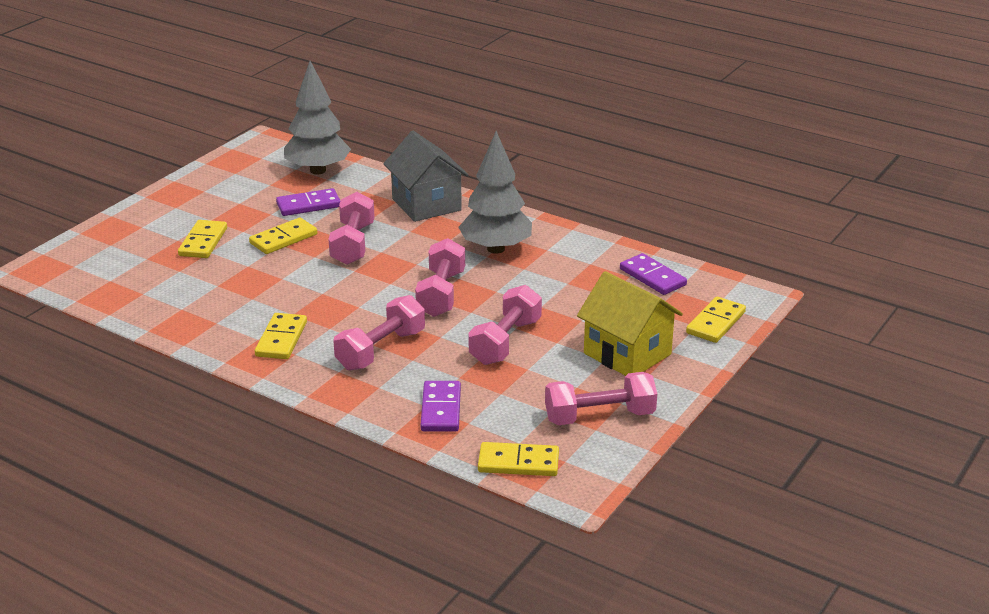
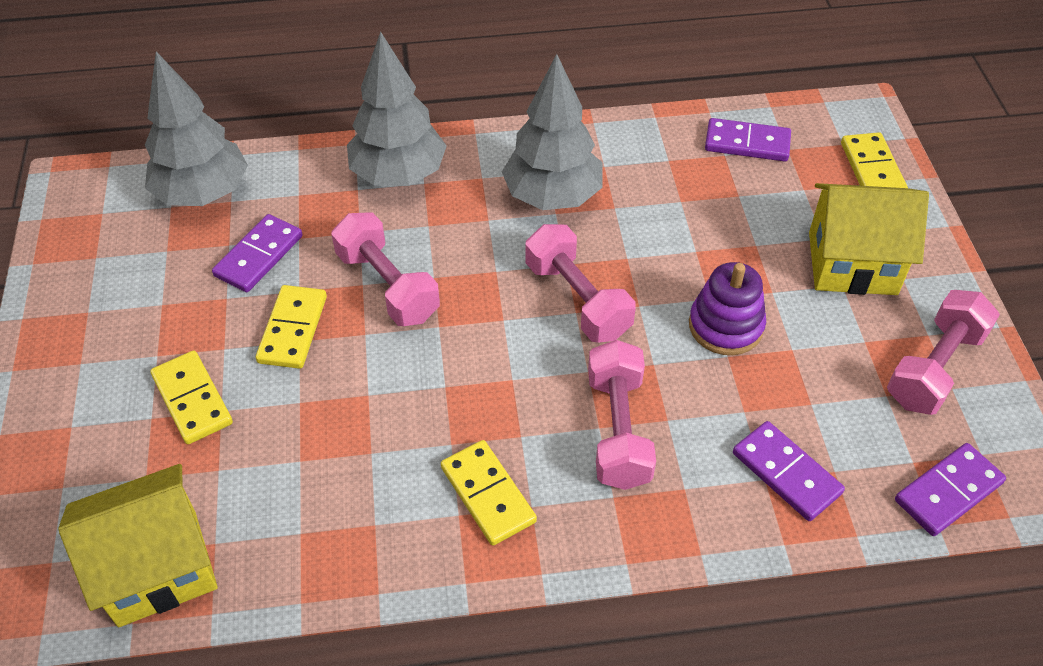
camera: 40 degrees left, 20 degrees up
(110, 289) = (158, 567): none -> yellow house
(426, 204) = (398, 174): grey house -> grey tree
(505, 342) = (725, 326): pink dumbbell -> purple stacking toy
(518, 462) = (948, 491): yellow domino -> purple domino

